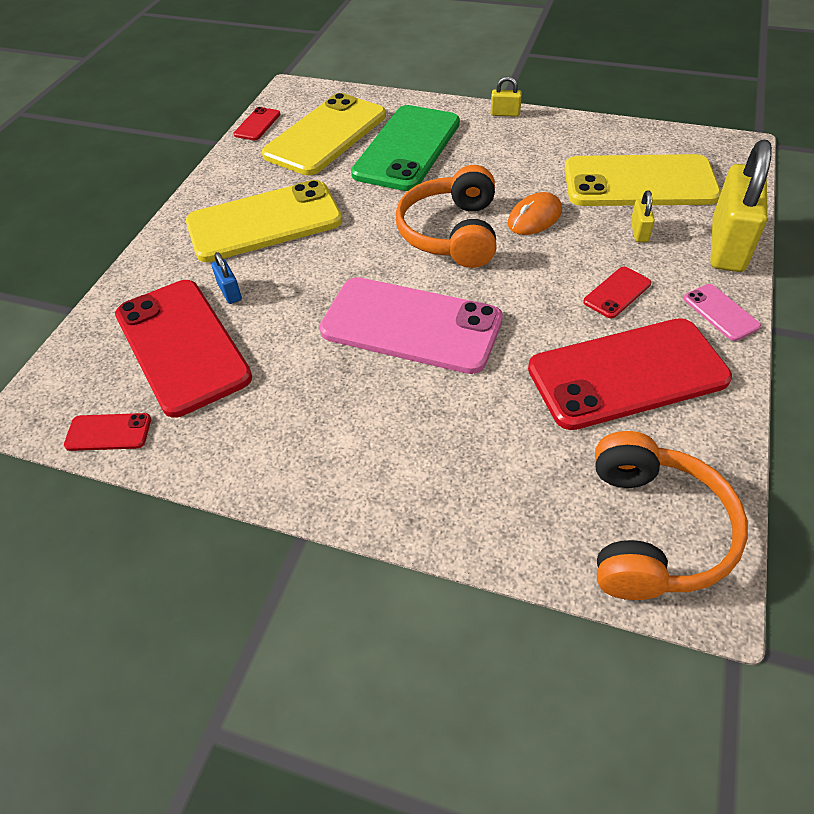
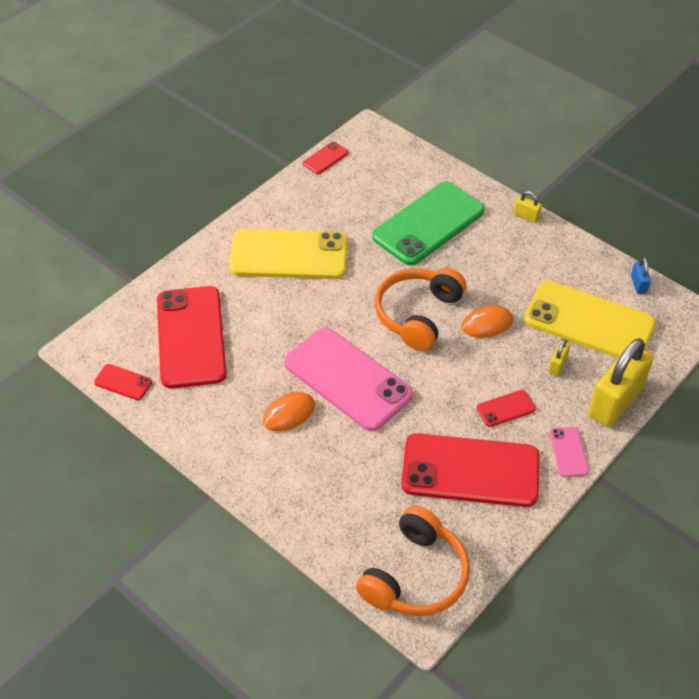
camera: 20 degrees right, 0 degrees up
(230, 292) = (239, 306): blue padlock -> blue padlock (638, 284)
(325, 135) = (372, 188): yellow phone -> none
(359, 390) = (289, 413): none -> orange mouse

